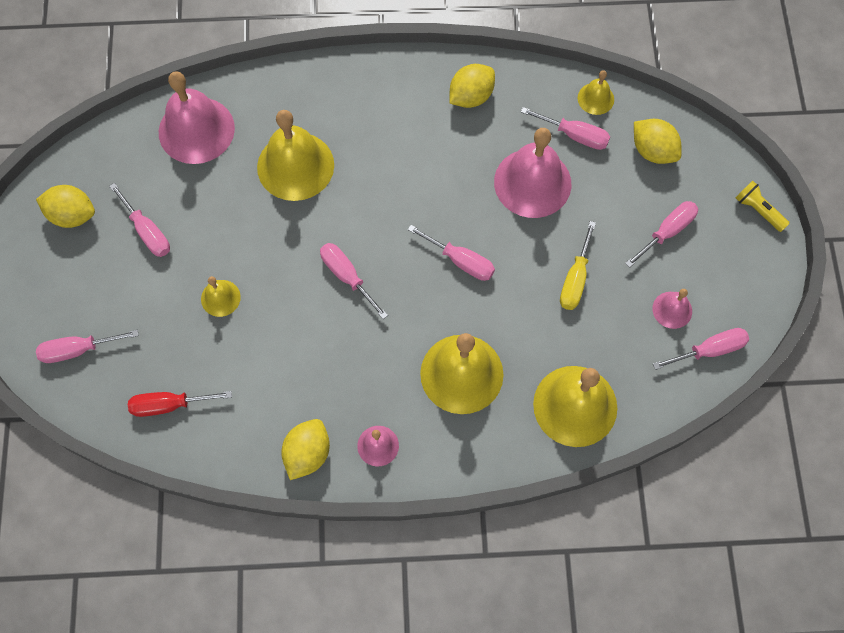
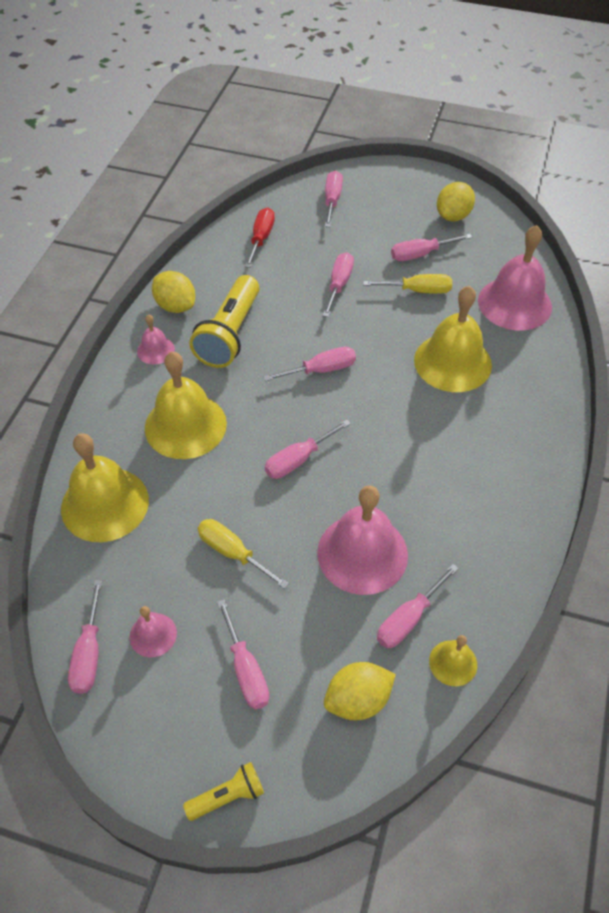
camera: 110 degrees right, 15 degrees down
(205, 220) = (418, 291): none -> yellow screwdriver
(220, 298) = (339, 285): yellow bell -> pink screwdriver
(329, 380) = (229, 334): none -> yellow flashlight
(471, 96) = (492, 530): yellow lemon -> none

